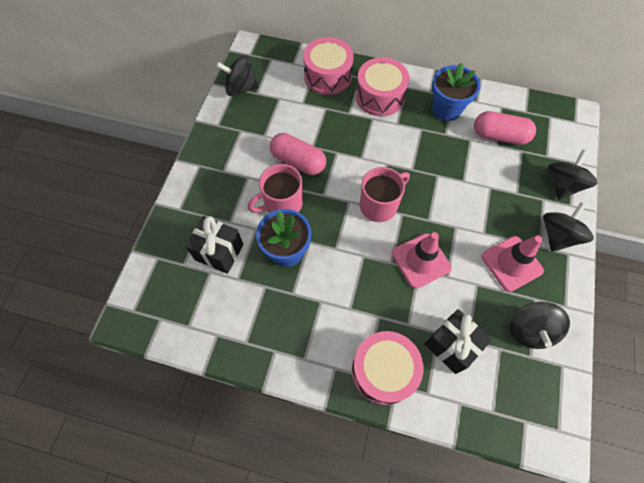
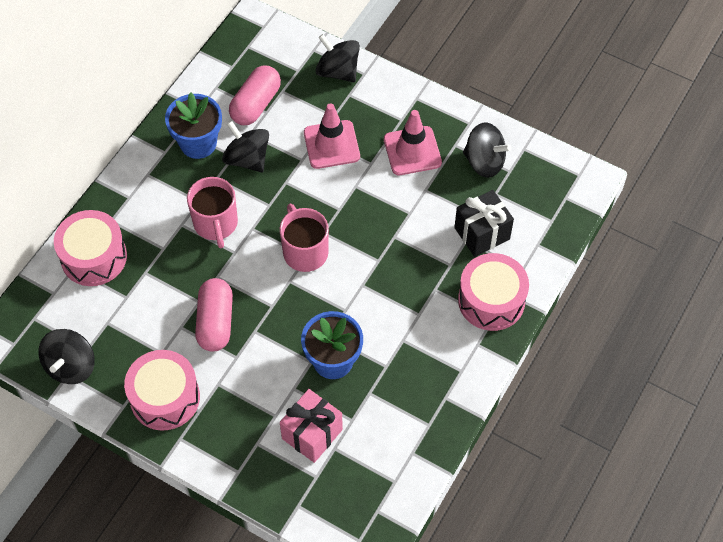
camera: 75 degrees left, 5 degrees down
(219, 252) = (312, 434): black gift -> pink gift
(282, 204) = (269, 353): pink mug -> pink mug (216, 224)
(298, 161) = (215, 322): pink capsule -> pink capsule turned 45 degrees counterclockwise
(380, 96) = (151, 207): pink drum -> pink drum (165, 398)
(420, 260) = (384, 231): pink traffic cone -> pink traffic cone (331, 144)
(557, 235) = (394, 99): black spinning top -> black spinning top (247, 159)

